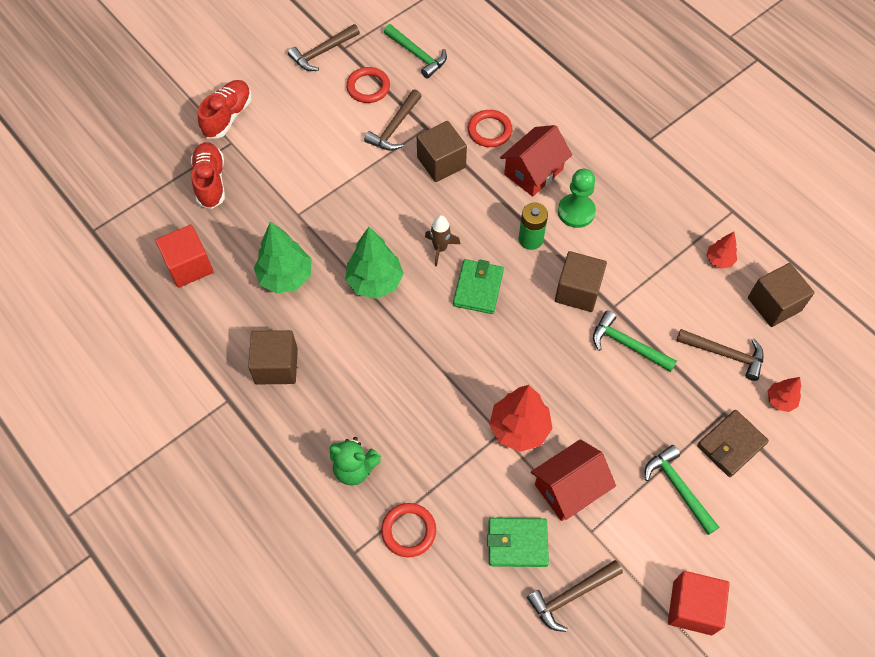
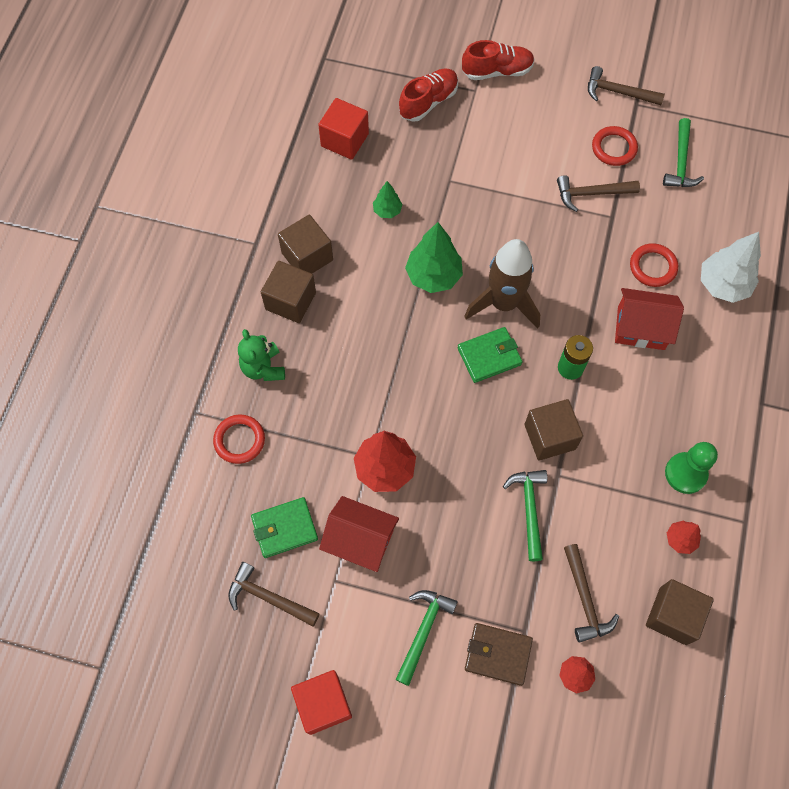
camera: 55 degrees right, 5 degrees up
(286, 277) = (387, 211): green tree -> green tree, size x0.54
(440, 248) = (503, 303): brown rocket -> brown rocket, size x2.00
(441, 162) = (587, 250): brown cube -> brown cube (290, 301)
(517, 543) = (284, 528): green wallet -> green wallet turned 75 degrees counterclockwise
(539, 98) = (723, 285): none -> white tree
(576, 212) = (629, 387): green pawn -> green pawn (685, 473)

